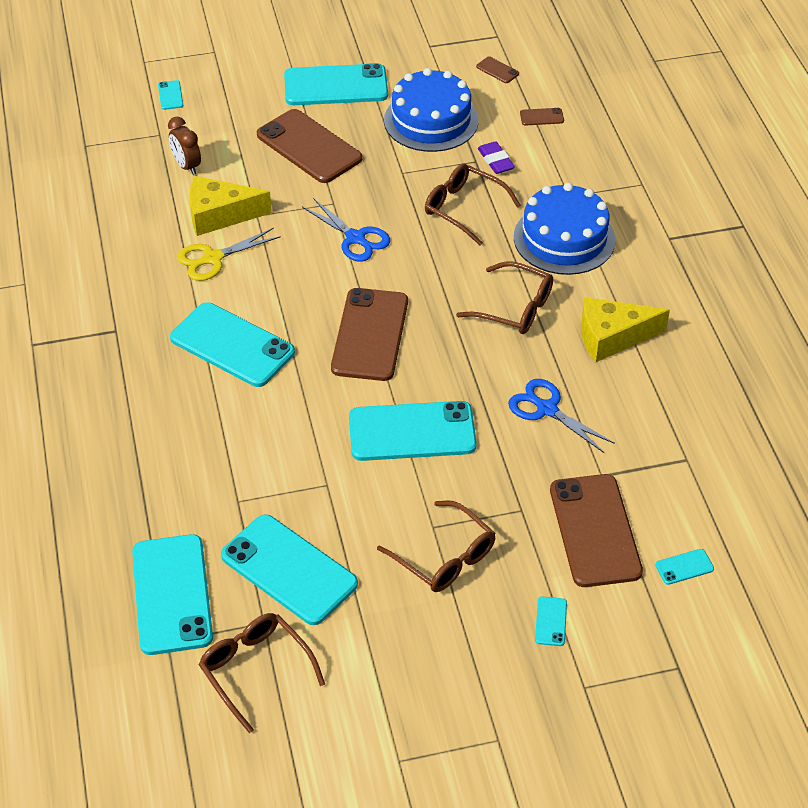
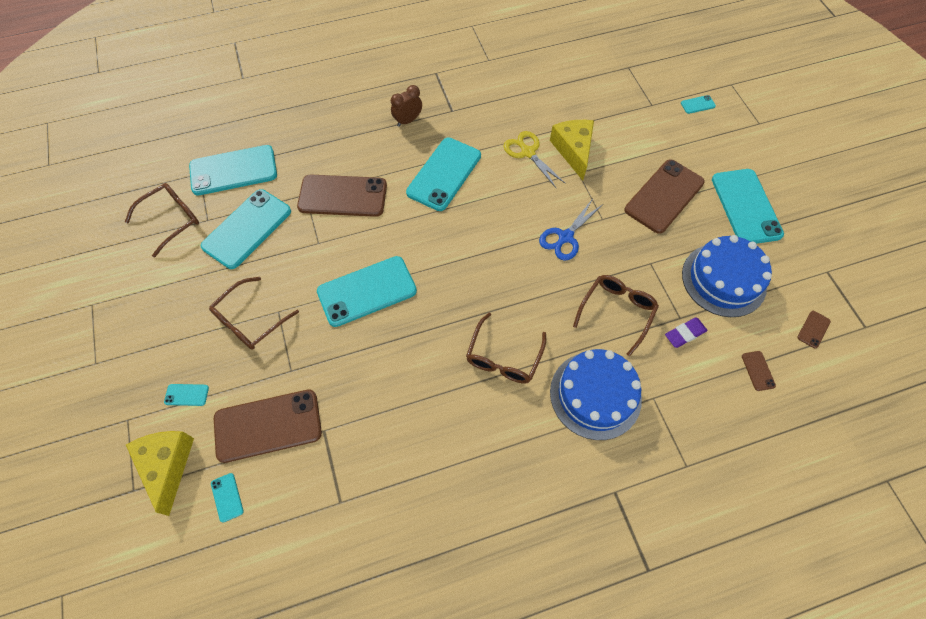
camera: 85 degrees right, 15 degrees up
(187, 166) = (621, 125): brown clock -> brown clock (408, 120)
(370, 335) = (462, 256): brown phone -> brown phone (343, 196)
(412, 432) = (367, 291): turquoise phone -> turquoise phone turned 75 degrees clockwise
(547, 409) = (392, 386): blue scissors -> none
(612, 337) = (478, 438): yellow cheese -> yellow cheese (167, 465)

